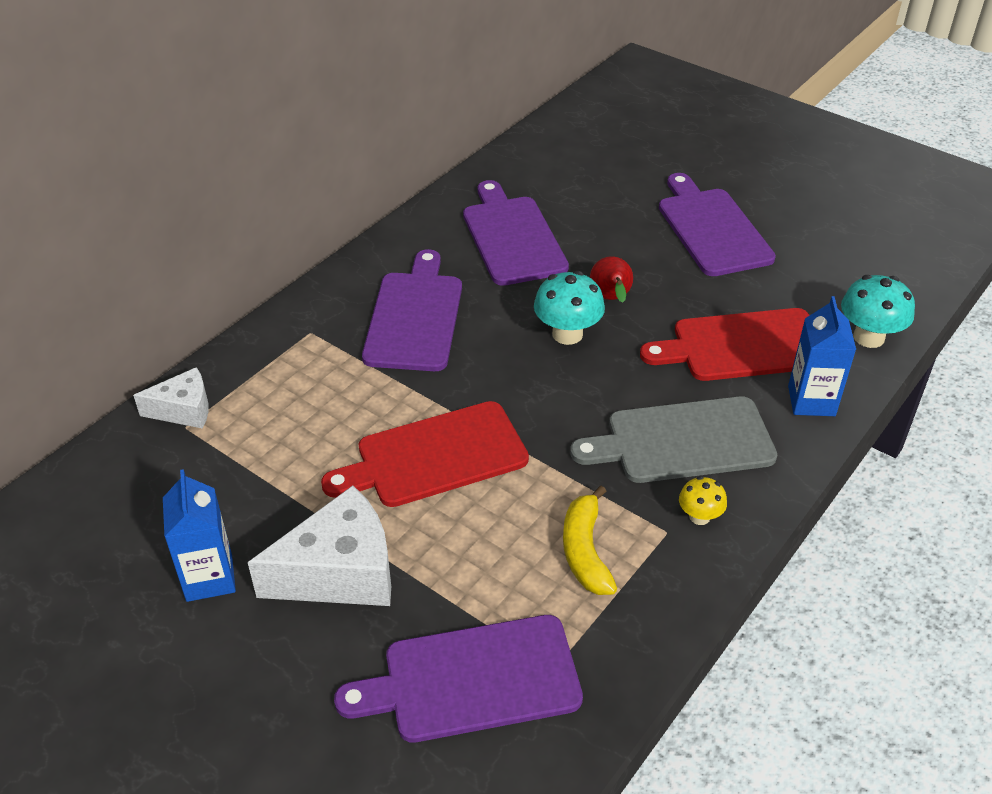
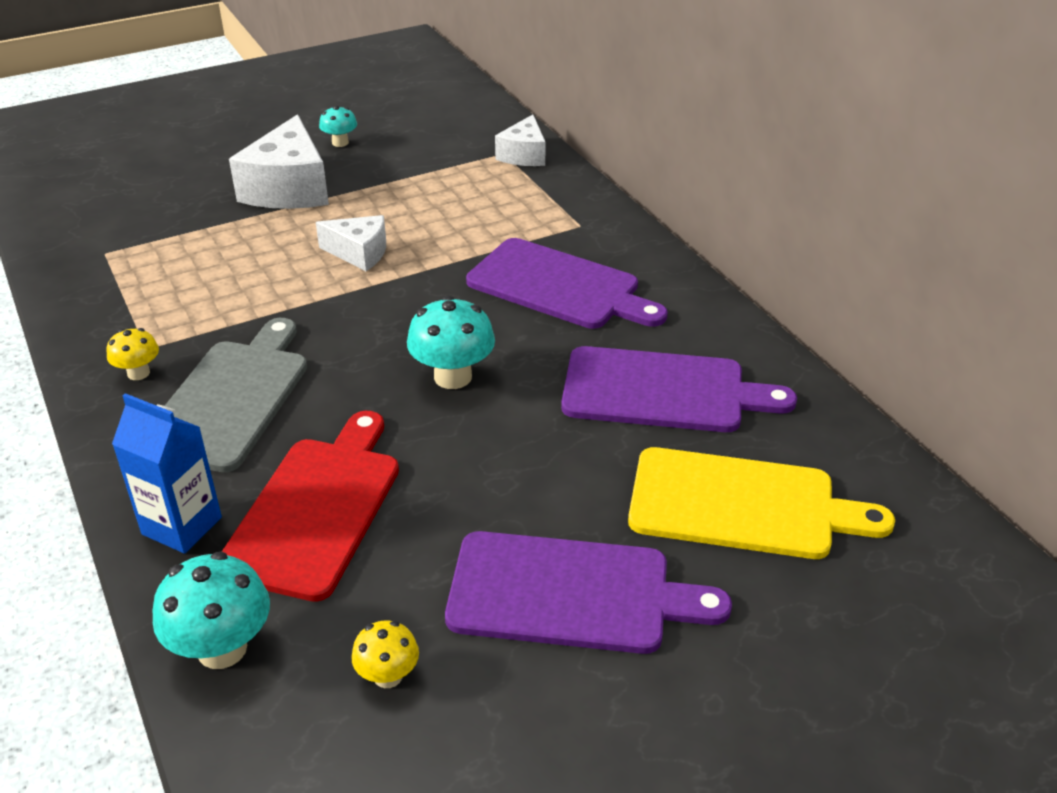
camera: 115 degrees right, 5 degrees down
(209, 578) = (340, 143): blue carton -> turquoise mushroom
(435, 456) = (359, 253): red cutting board -> white cheese
(473, 680) = (139, 219): purple cutting board -> none
(585, 551) = (180, 298): yellow banana -> none
(594, 188) = (741, 505): none -> yellow cutting board
(611, 299) = (486, 431): red pear -> none
(821, 271) = (388, 676): none -> yellow mushroom

